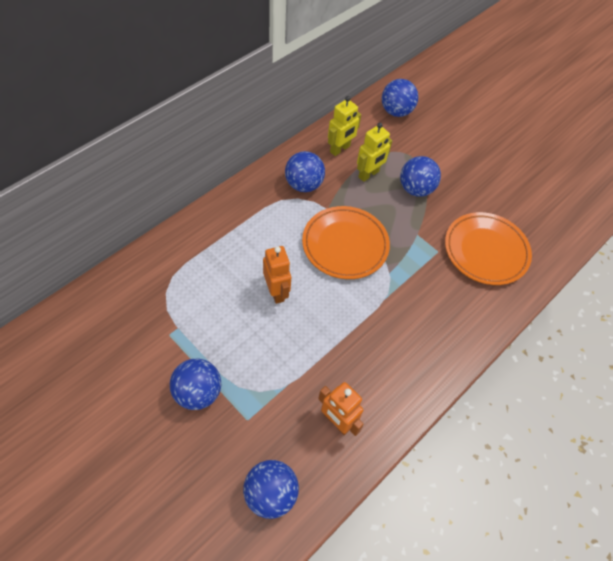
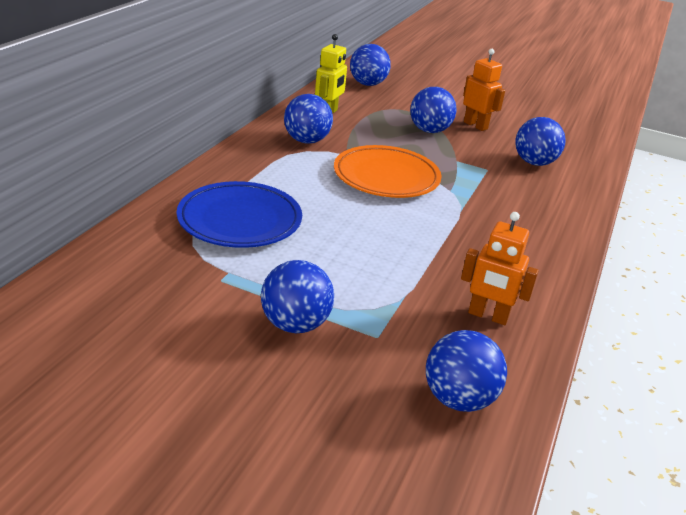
camera: 20 degrees left, 25 degrees down
(209, 273) = (240, 220): none -> blue plate
(276, 292) = (334, 223): orange robot -> orange robot (475, 125)
(369, 174) = (372, 126): yellow robot -> none
(485, 251) = (534, 163): orange plate -> blue ball

